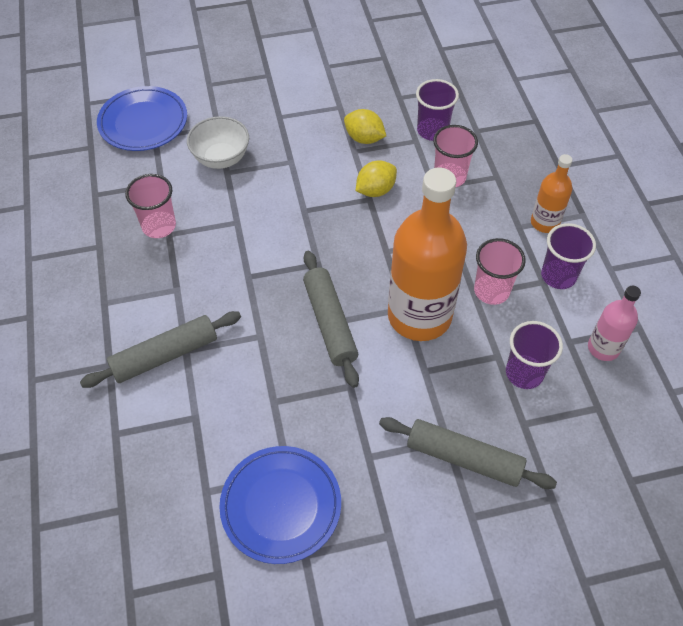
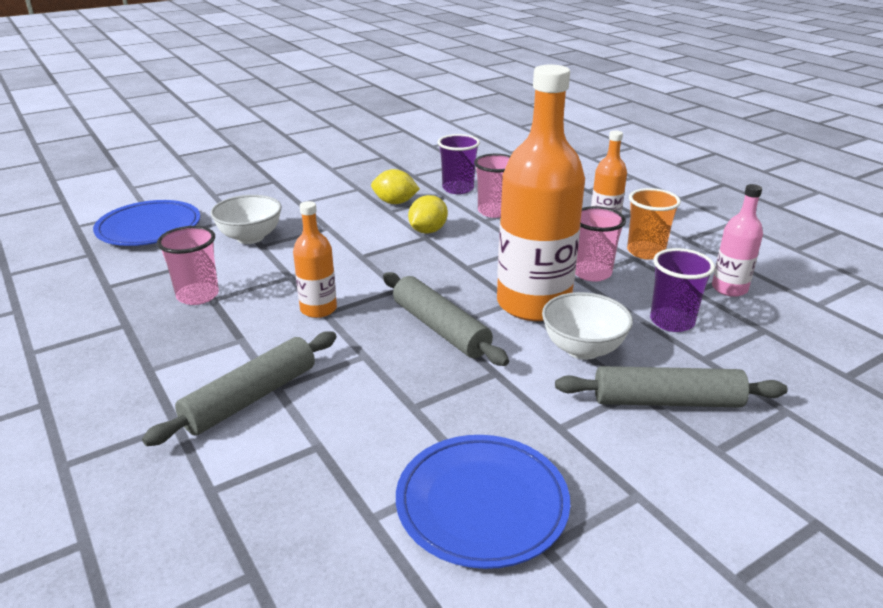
camera: 20 degrees left, 25 degrees down
(245, 270) = (318, 309): none -> orange bottle
(431, 382) = (582, 349): none -> white bowl
(558, 276) = (645, 252): purple cup -> orange cup

